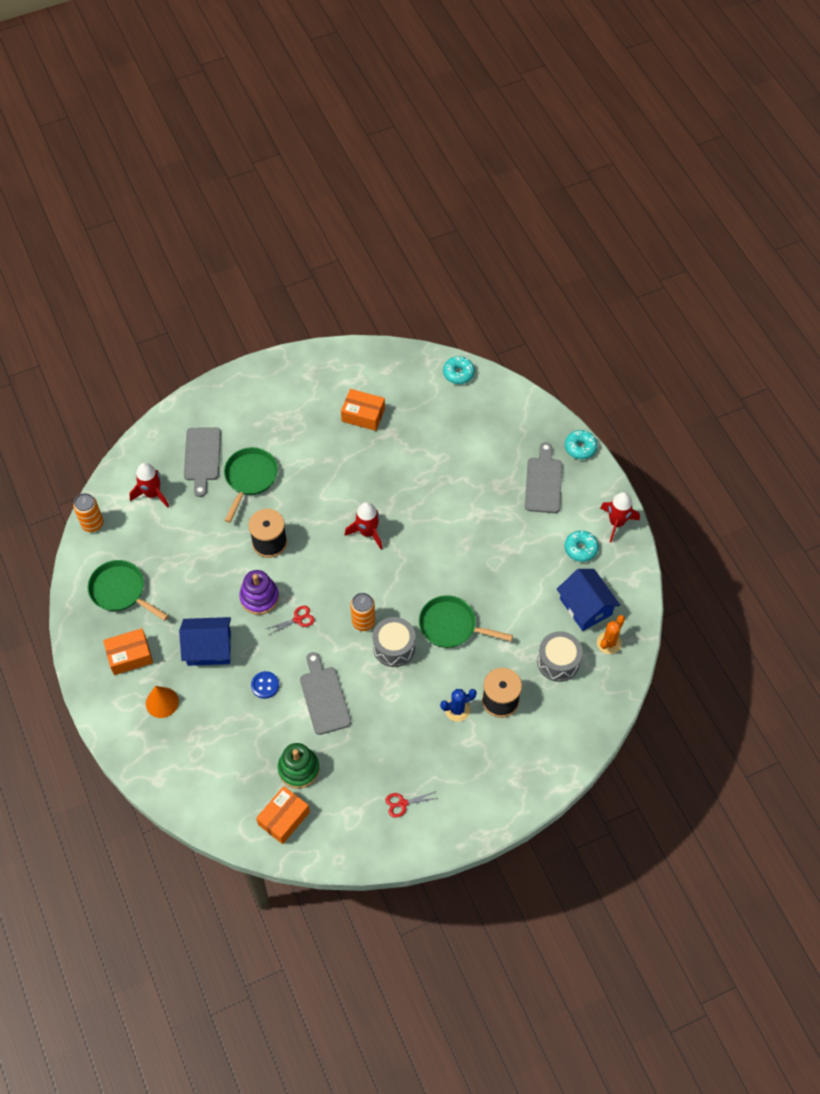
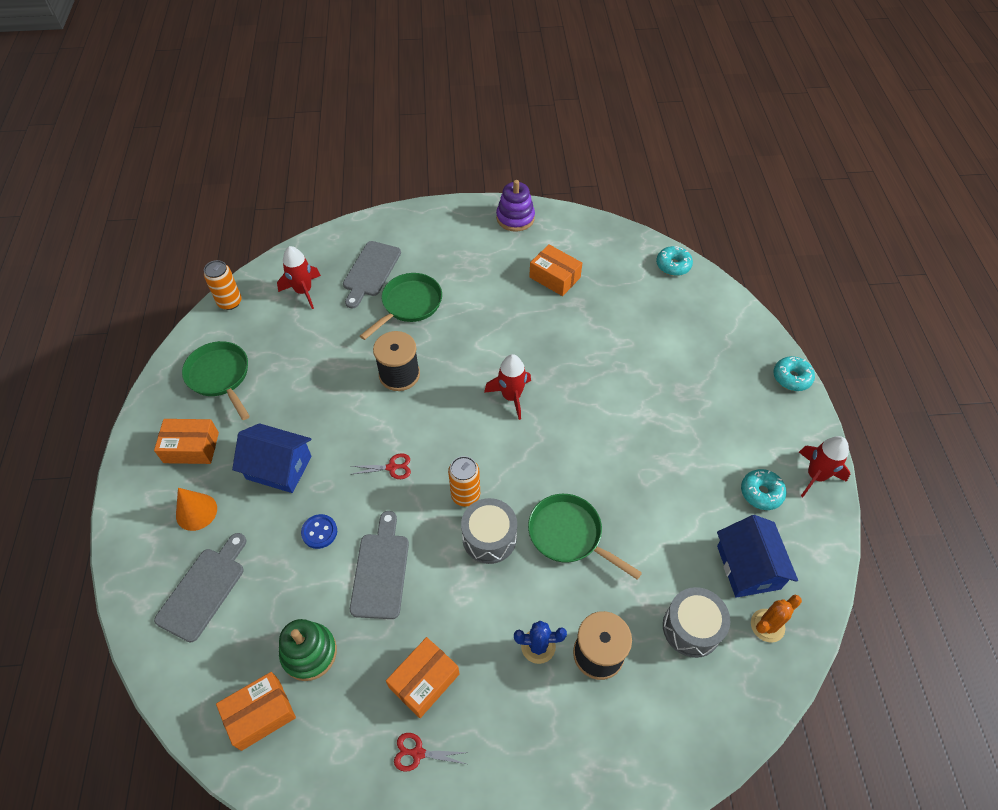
camera: 20 degrees right, 5 degrees down
(259, 597) = (361, 429): purple stacking toy -> purple stacking toy (515, 218)
(388, 758) = (424, 681): none -> orange box
(543, 482) = (736, 402): grey cutting board -> grey cutting board (204, 589)

